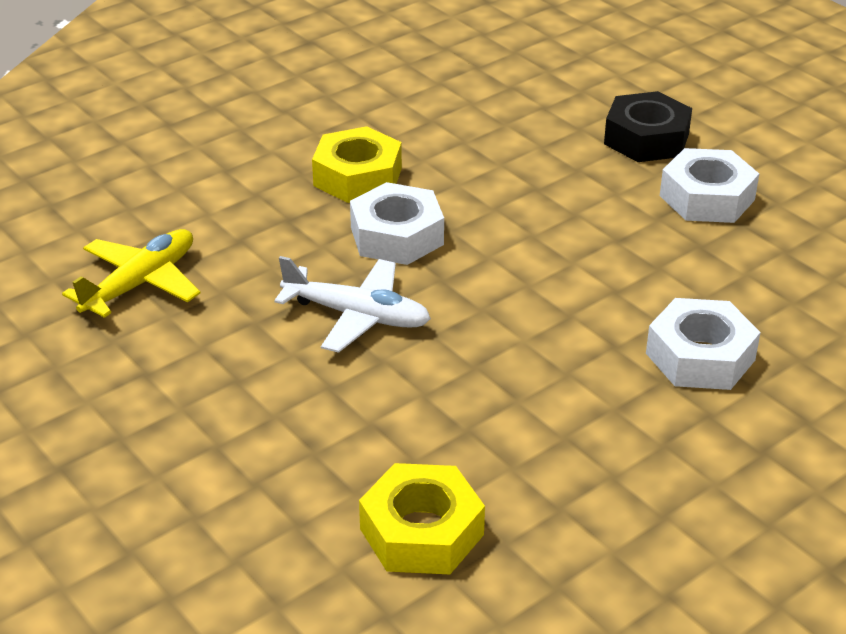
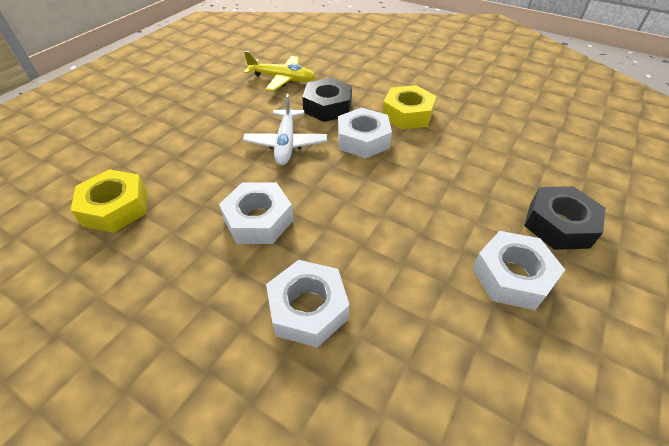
camera: 70 degrees right, 10 degrees up
(278, 250) = (327, 107): none -> black nut
(527, 374) = (258, 220): none -> white nut

